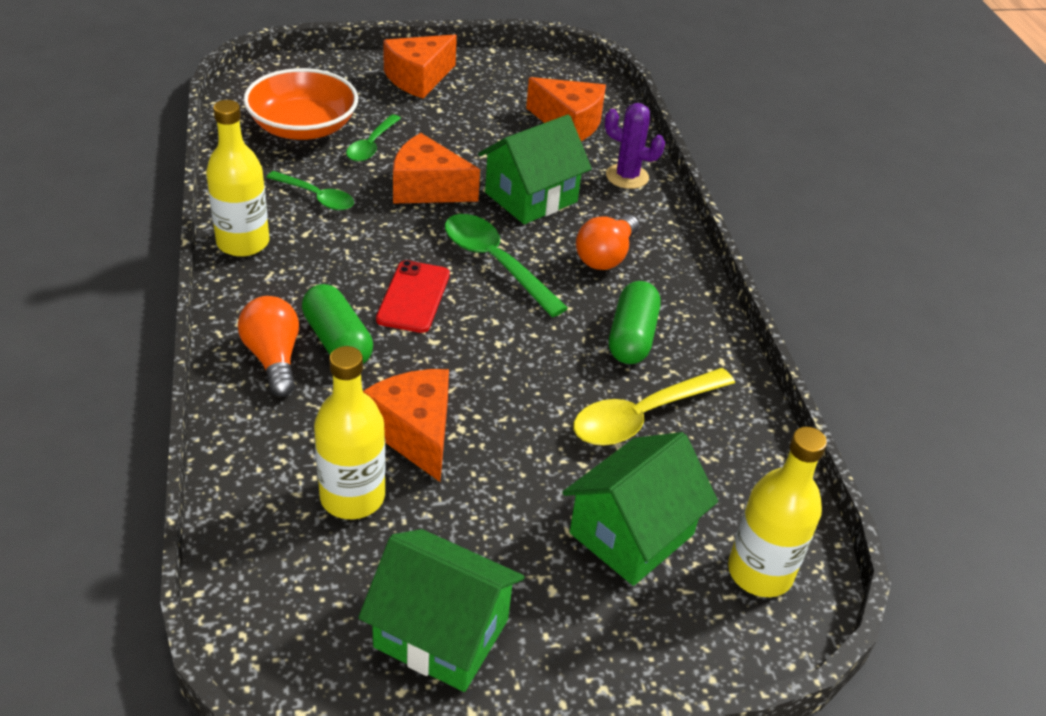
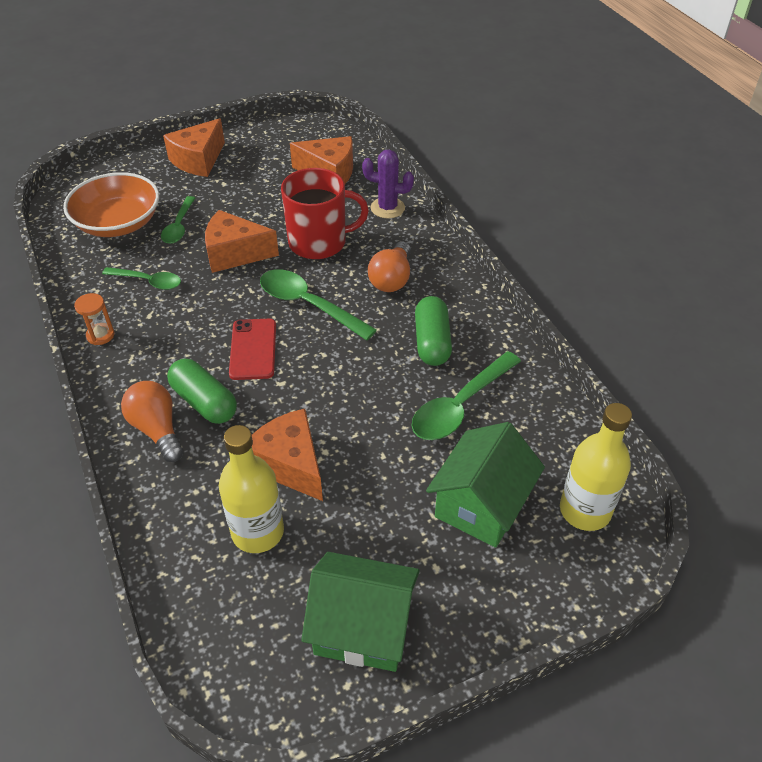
camera: 10 degrees left, 5 degrees up
(243, 243) = (100, 335): yellow bottle -> orange hourglass
(531, 197) = (319, 242): green house -> red mug
(642, 416) = (460, 406): yellow spoon -> green spoon

